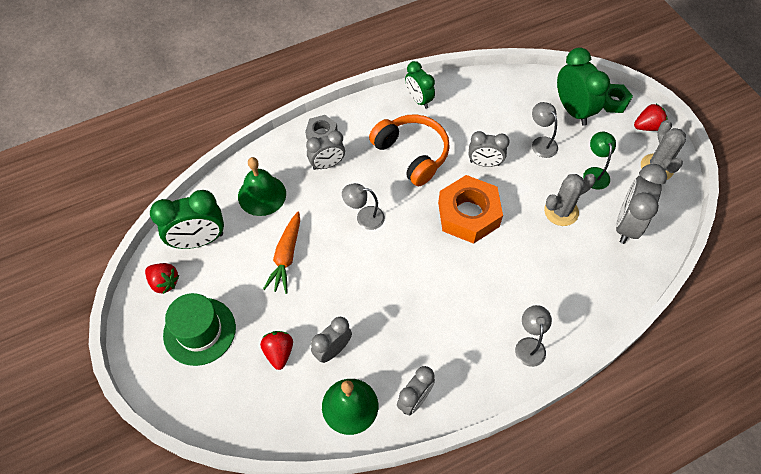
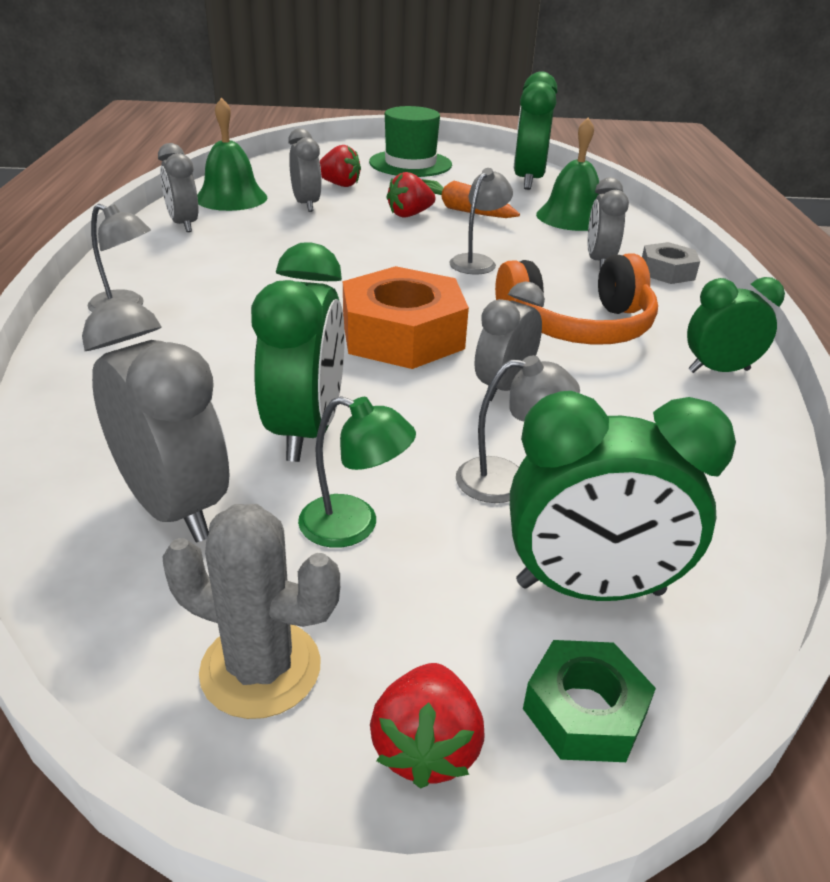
camera: 115 degrees right, 25 degrees down
(164, 282) = (486, 162): red strawberry -> red strawberry (409, 215)
(561, 211) = (306, 430): grey cactus -> green clock

